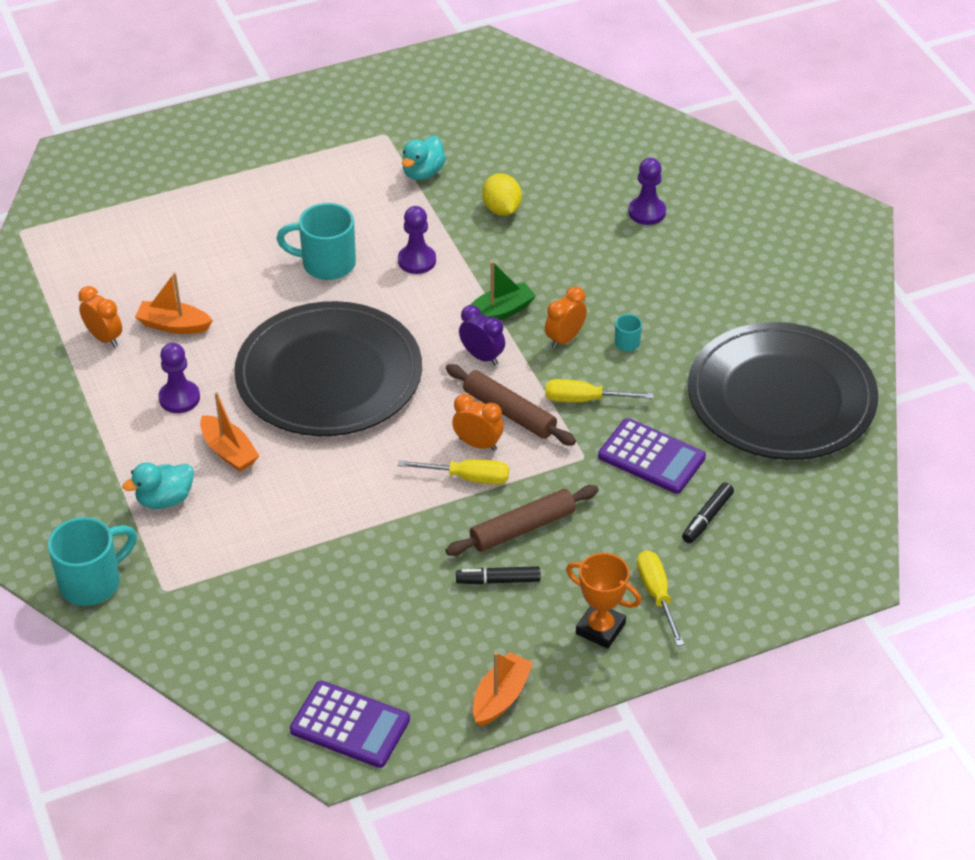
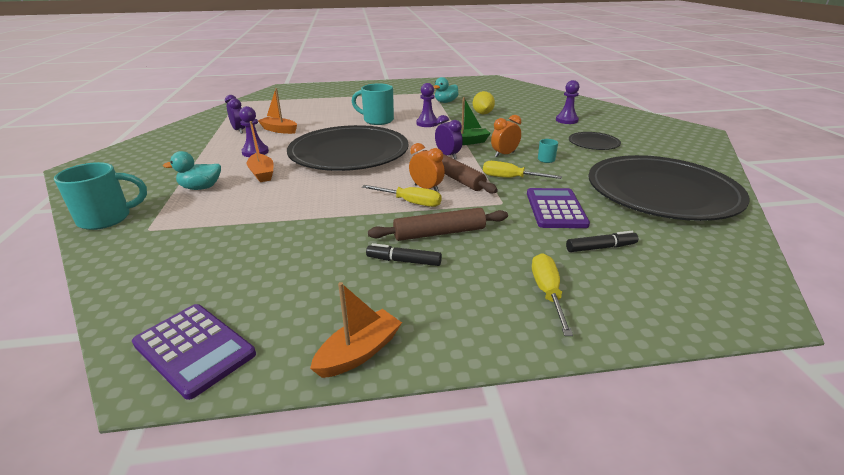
camera: 15 degrees right, 15 degrees down
(104, 338) = (239, 130): orange clock -> purple clock
(600, 629) = (485, 310): orange trophy -> none
(651, 457) = (555, 209): purple calculator -> purple calculator turned 135 degrees counterclockwise
(692, 283) = (593, 143): none -> black plate
(707, 518) = (600, 248): black marker -> black marker turned 150 degrees counterclockwise

